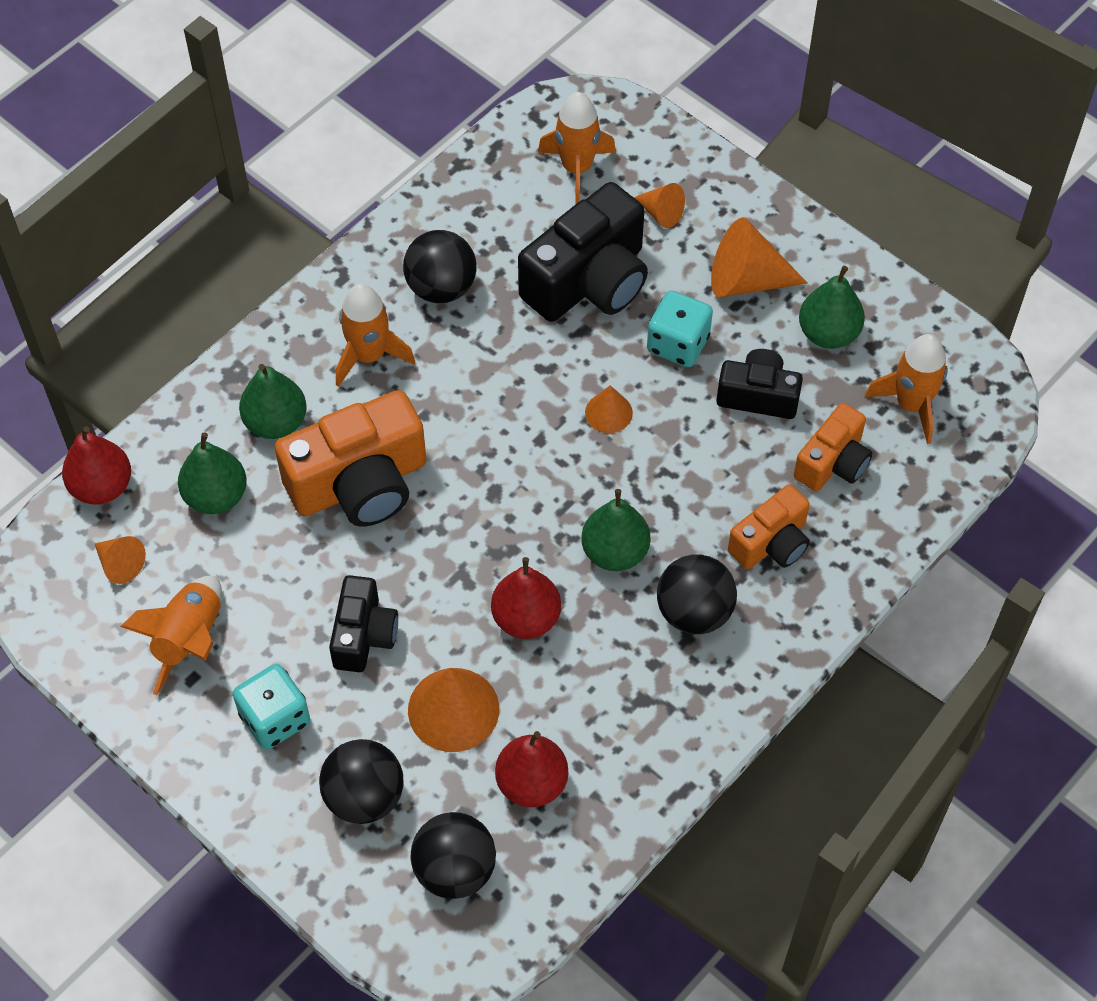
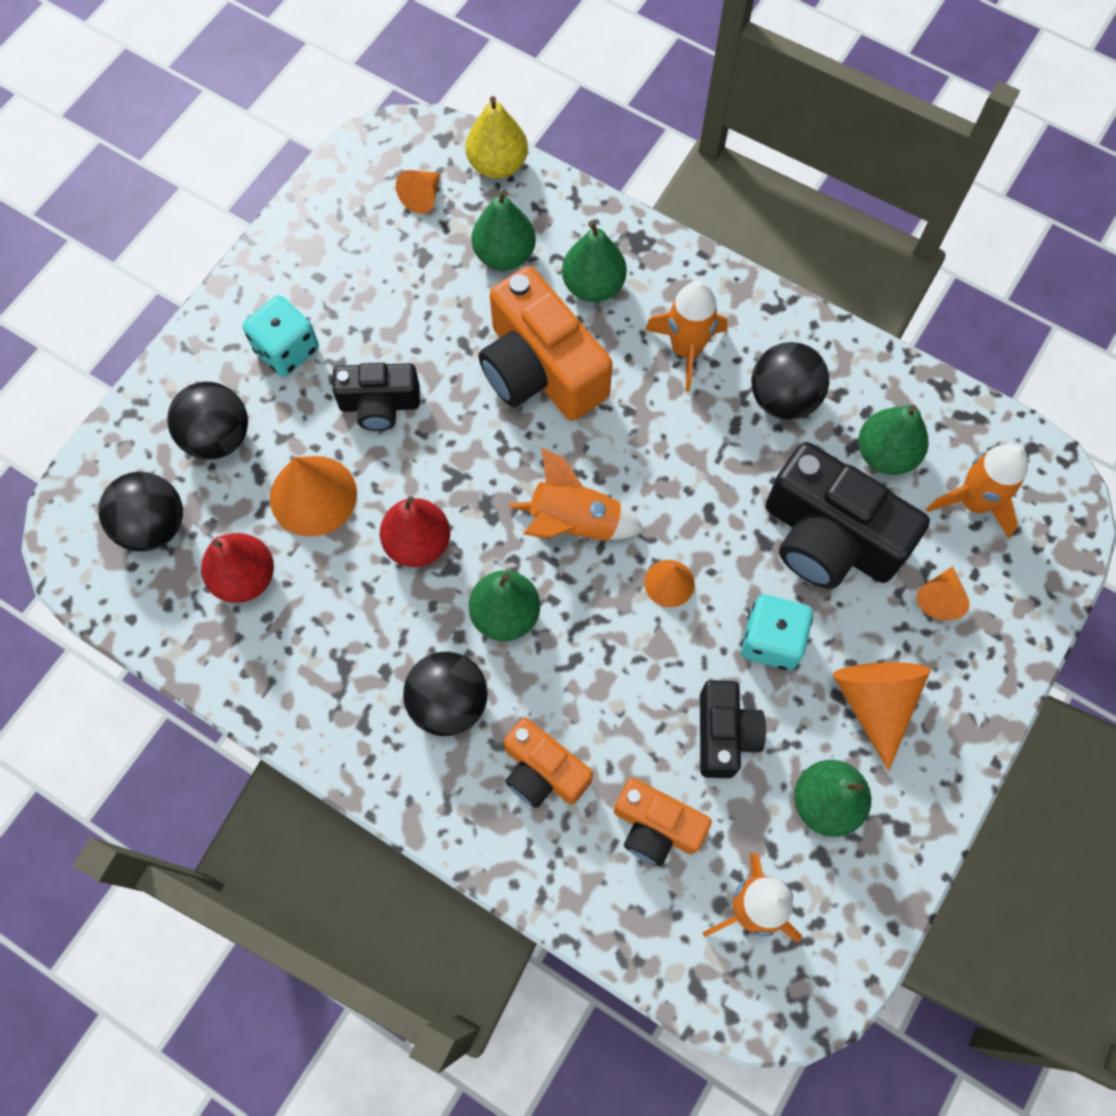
camera: 80 degrees right, 10 degrees up
(102, 486) = (497, 165): red pear -> yellow pear
(190, 639) = (356, 266): orange rocket -> orange rocket (574, 523)
(516, 221) = (885, 454): none -> green pear

